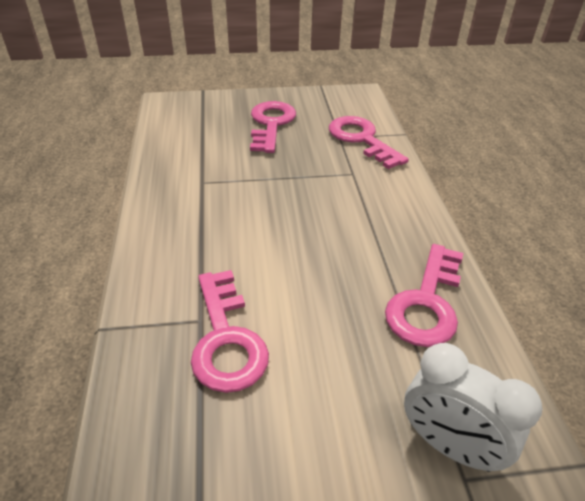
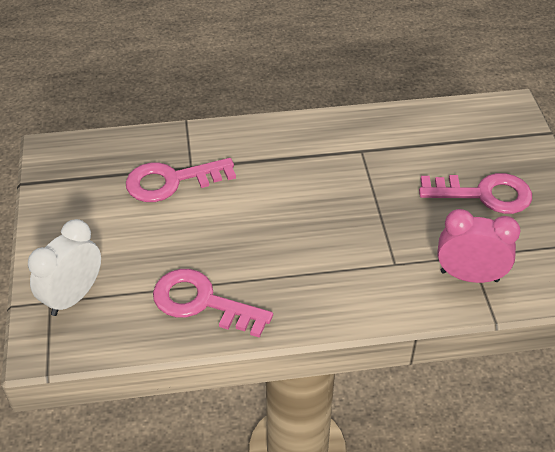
camera: 90 degrees right, 5 degrees up
(362, 139) = (469, 276): pink key -> pink clock

